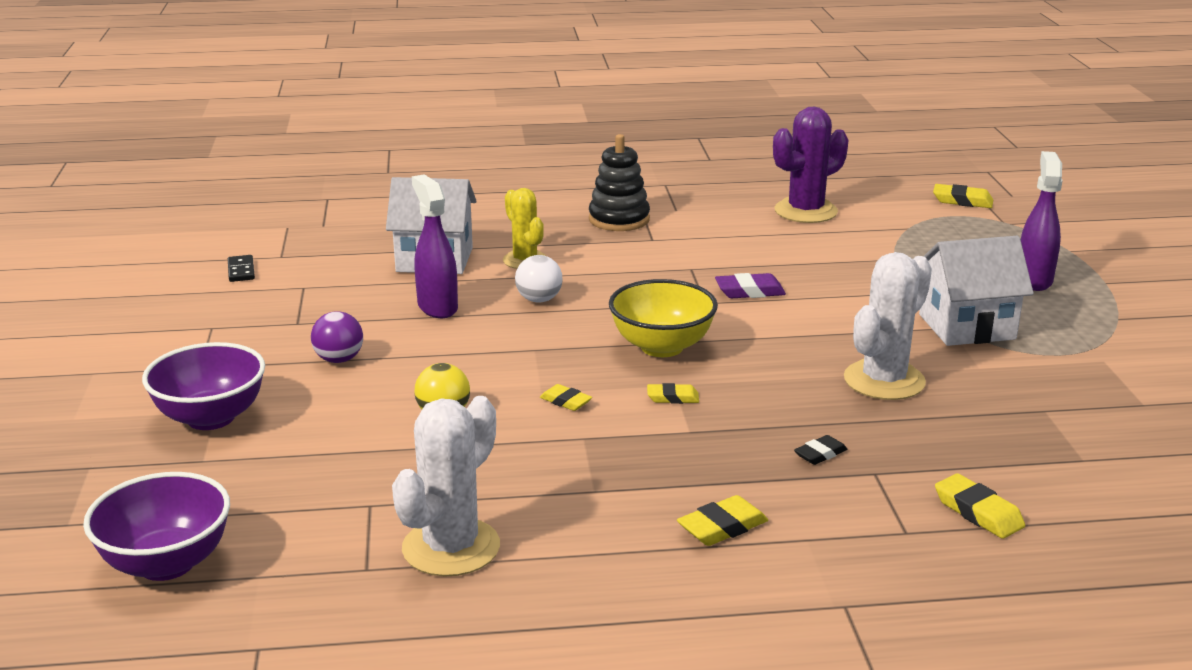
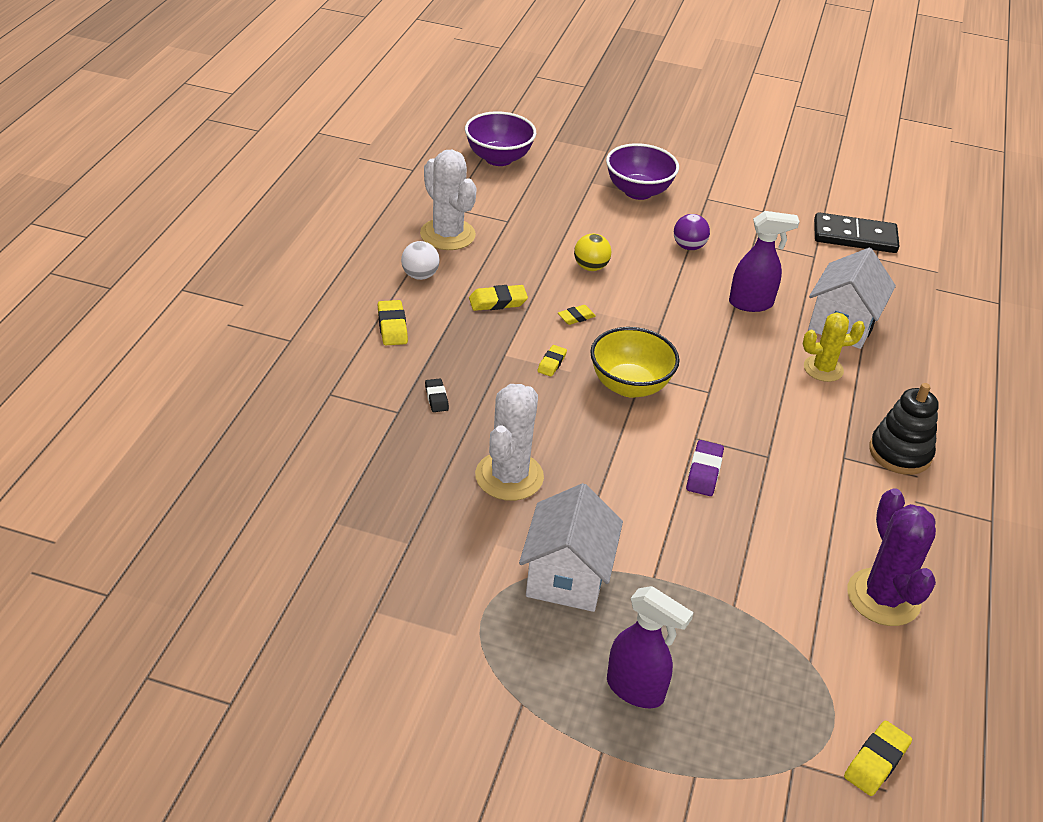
camera: 110 degrees right, 15 degrees up
(241, 271) = (854, 236): black domino -> black domino, size x2.15
(539, 300) = (742, 353): white ball -> white ball (420, 275)
(884, 380) = (509, 476): white cactus -> white cactus turned 45 degrees clockwise
(978, 512) = (322, 434): yellow eraser -> yellow eraser (498, 302)

